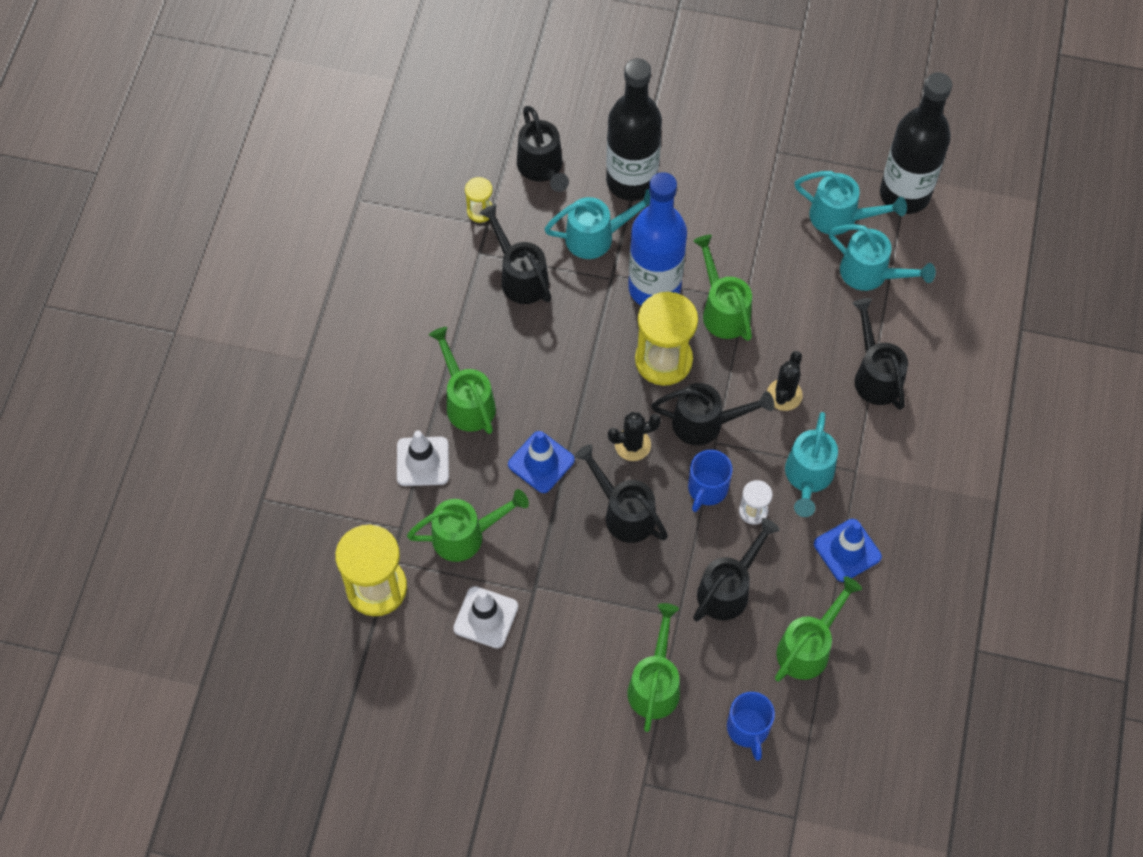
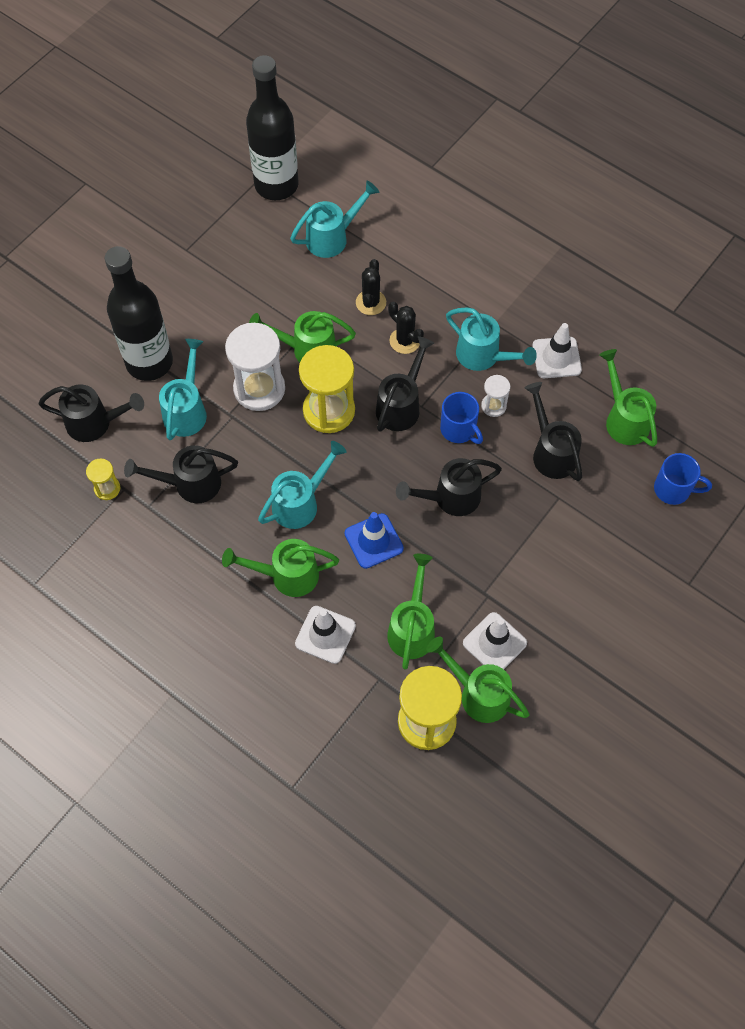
camera: 65 degrees left, 0 degrees up
(632, 445) = (393, 466): black cactus -> black cactus (371, 302)
(654, 288) = (259, 389): blue bottle -> white hourglass
(655, 684) = (609, 539): green watering can -> green watering can (478, 694)
(840, 217) = (271, 235): turquoise watering can -> turquoise watering can (300, 503)
(847, 550) = (556, 358): blue traffic cone -> white traffic cone
(875, 375) = (420, 274): black watering can -> none

